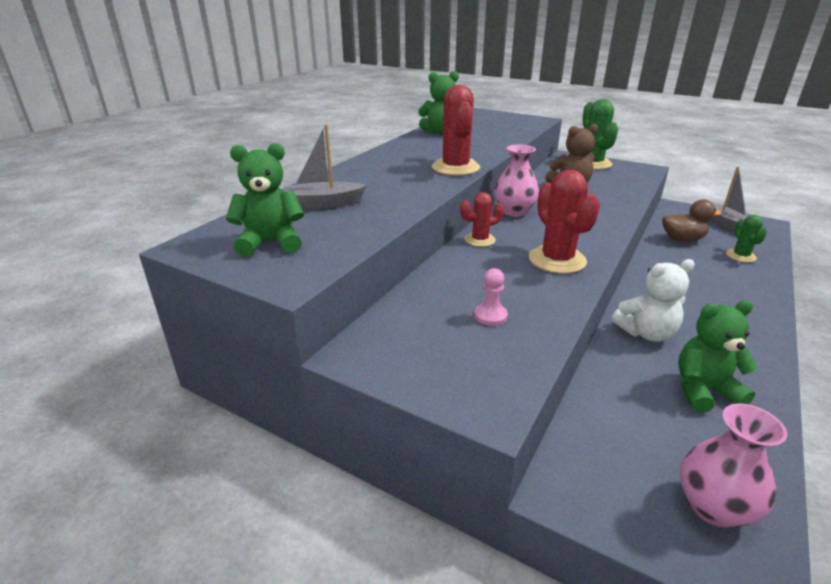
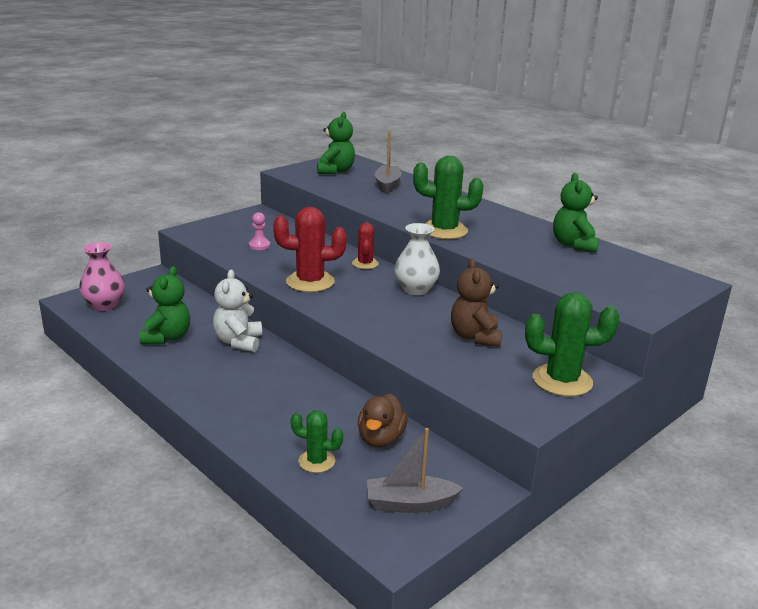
camera: 105 degrees right, 5 degrees down
(455, 168) = (444, 230): red cactus -> green cactus
(514, 211) = (415, 289): pink vase -> white vase

